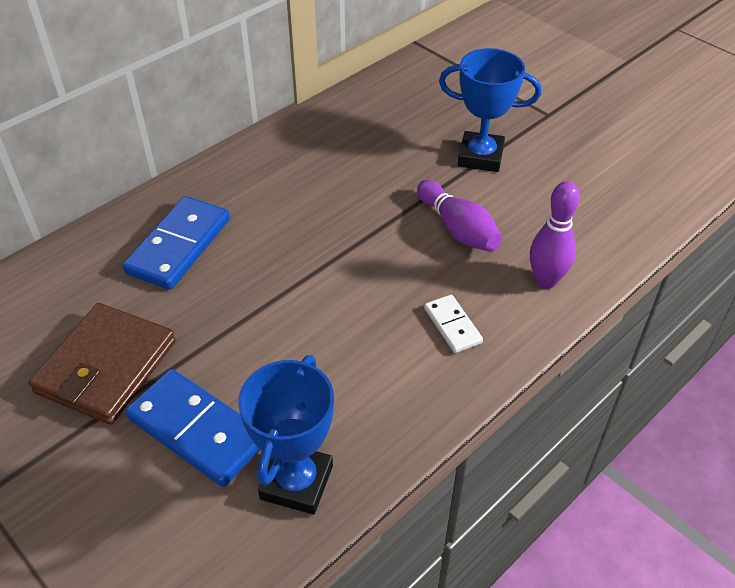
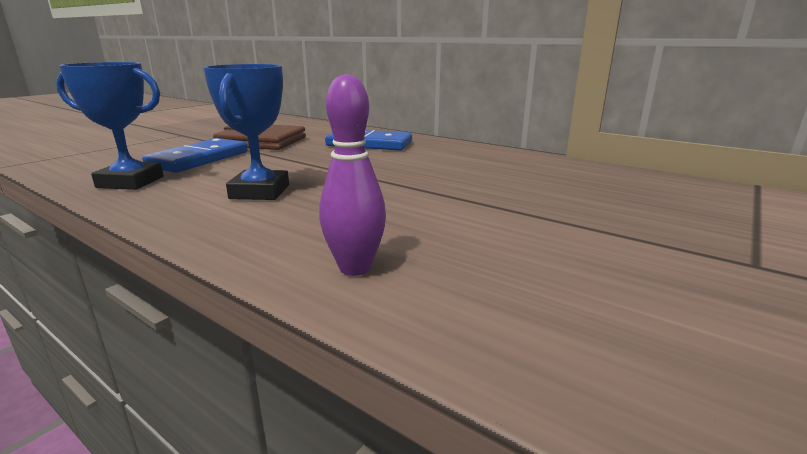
camera: 80 degrees right, 25 degrees down
(452, 325) = (279, 220): white domino -> none
(458, 229) = (433, 217): purple bowling pin -> none
(480, 157) = (579, 223): blue trophy -> blue trophy (260, 192)

